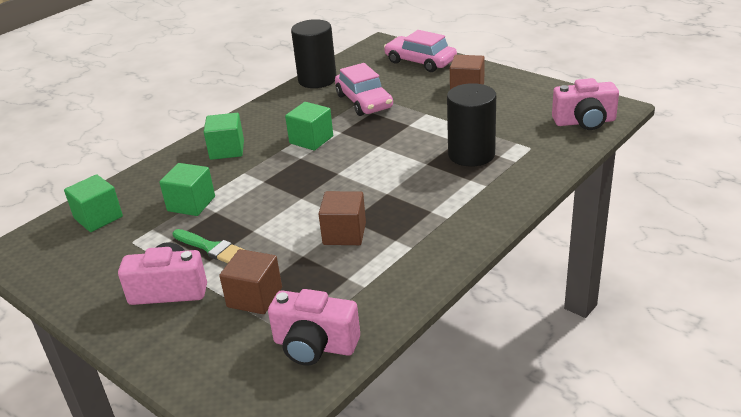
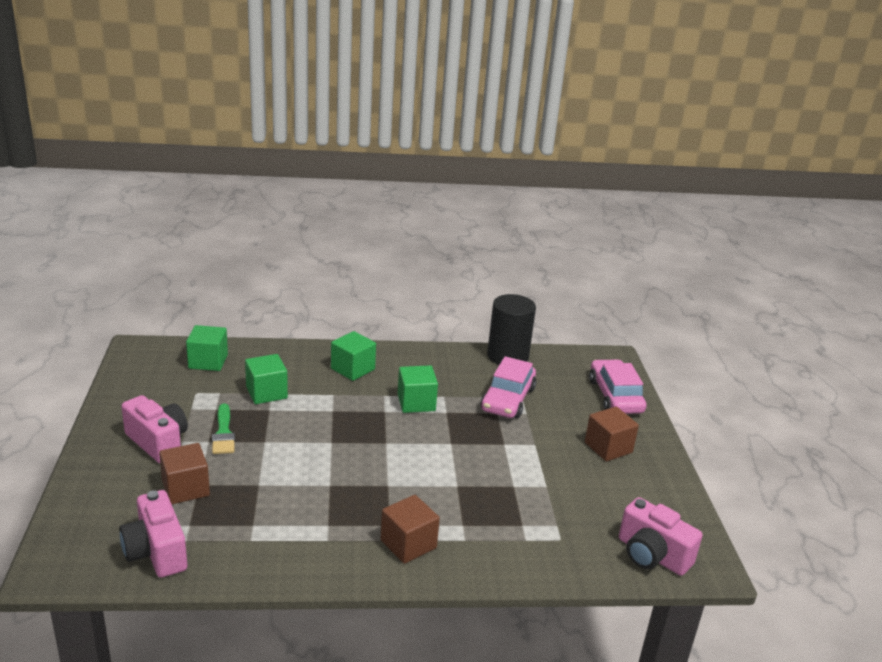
camera: 40 degrees right, 5 degrees down
(344, 233) = (308, 491): brown cube -> brown cube (408, 544)
(471, 154) = (502, 505): black cylinder -> none

